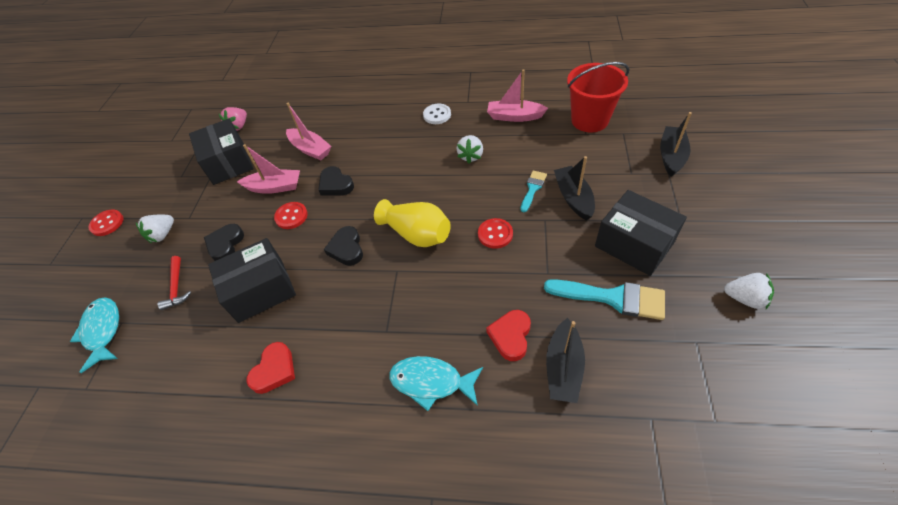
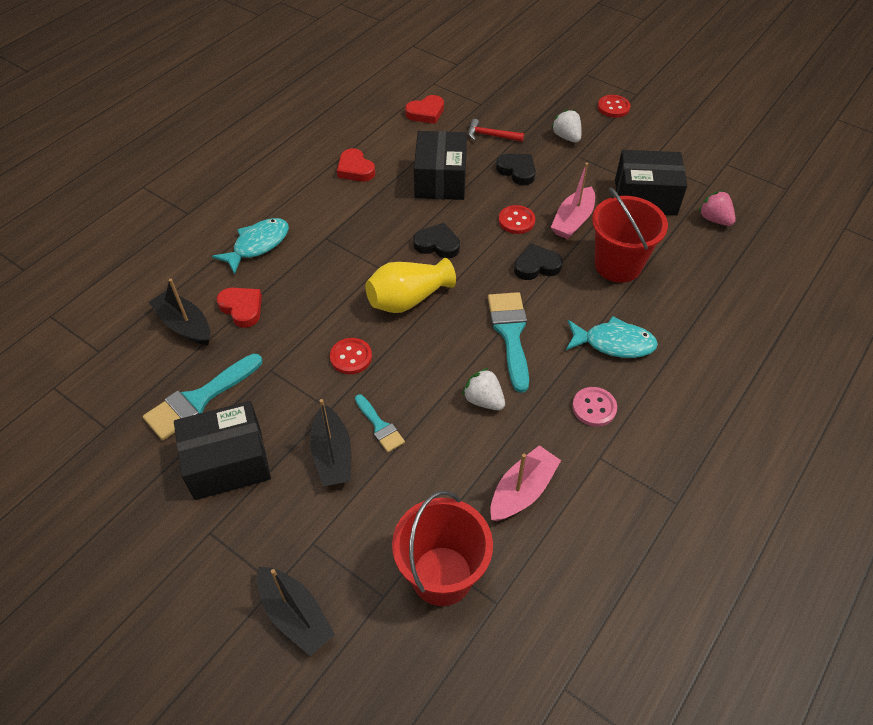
camera: 115 degrees right, 0 degrees up
(102, 331) = (480, 94): turquoise fish -> turquoise fish (614, 343)
(150, 363) = (426, 113): none -> red heart
(310, 149) = (618, 265): pink boat -> red bucket
(409, 169) = (510, 334): none -> turquoise brush
(437, 115) = (594, 407): white button -> pink button
(573, 198) = (332, 454): black boat -> black boat turned 60 degrees clockwise
(744, 298) = (90, 502): white strawberry -> none

